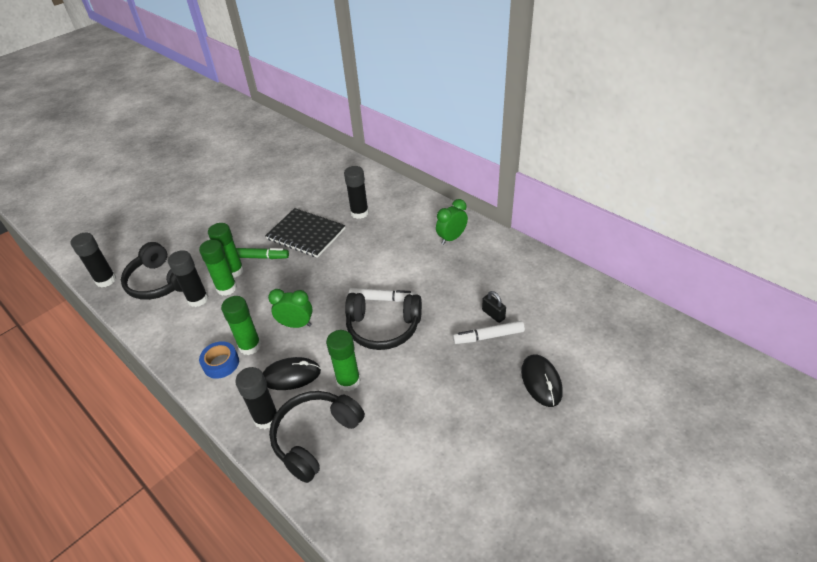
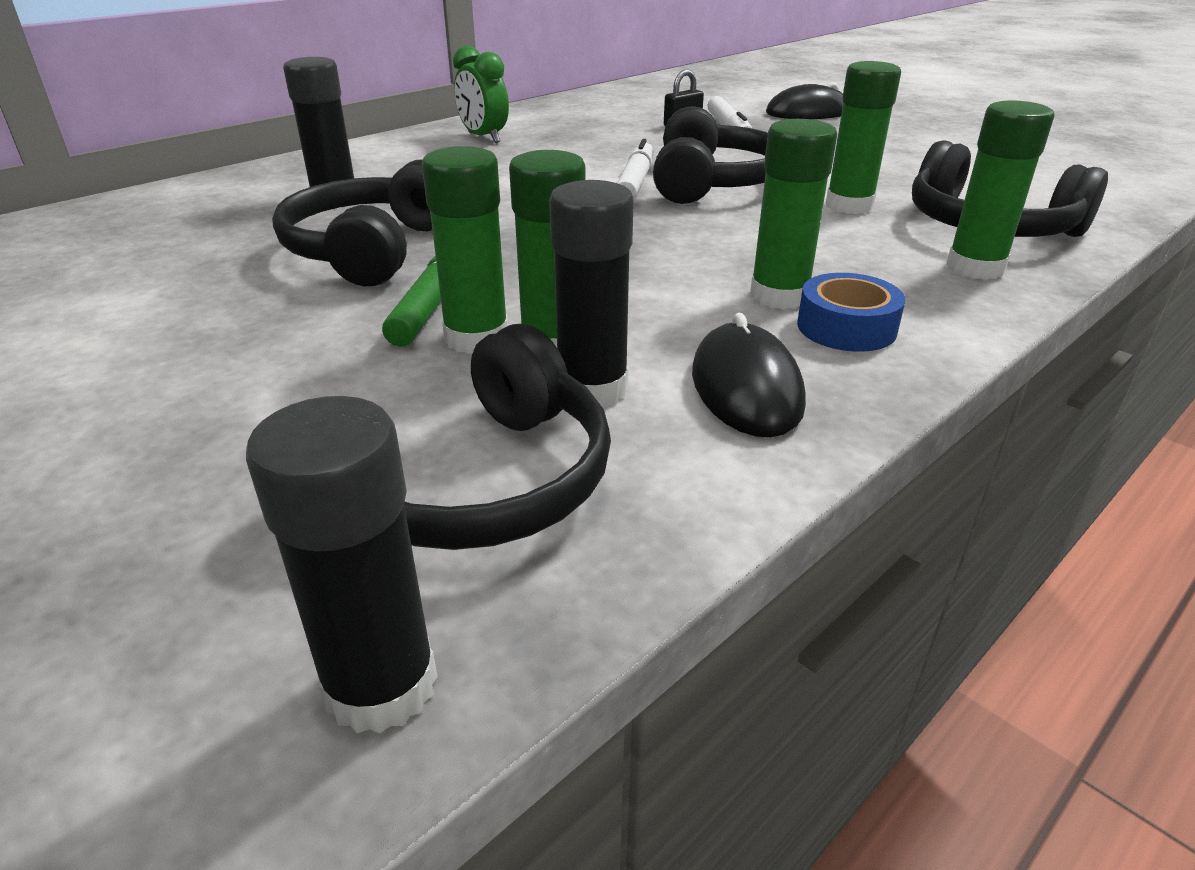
camera: 90 degrees left, 10 degrees down
(266, 418) = (975, 268): black glue stick -> green glue stick
(291, 375) = (854, 250): black mouse -> black mouse (746, 388)
(296, 324) = (705, 250): green clock -> none
(306, 234) = (371, 250): black notebook -> black headphones

